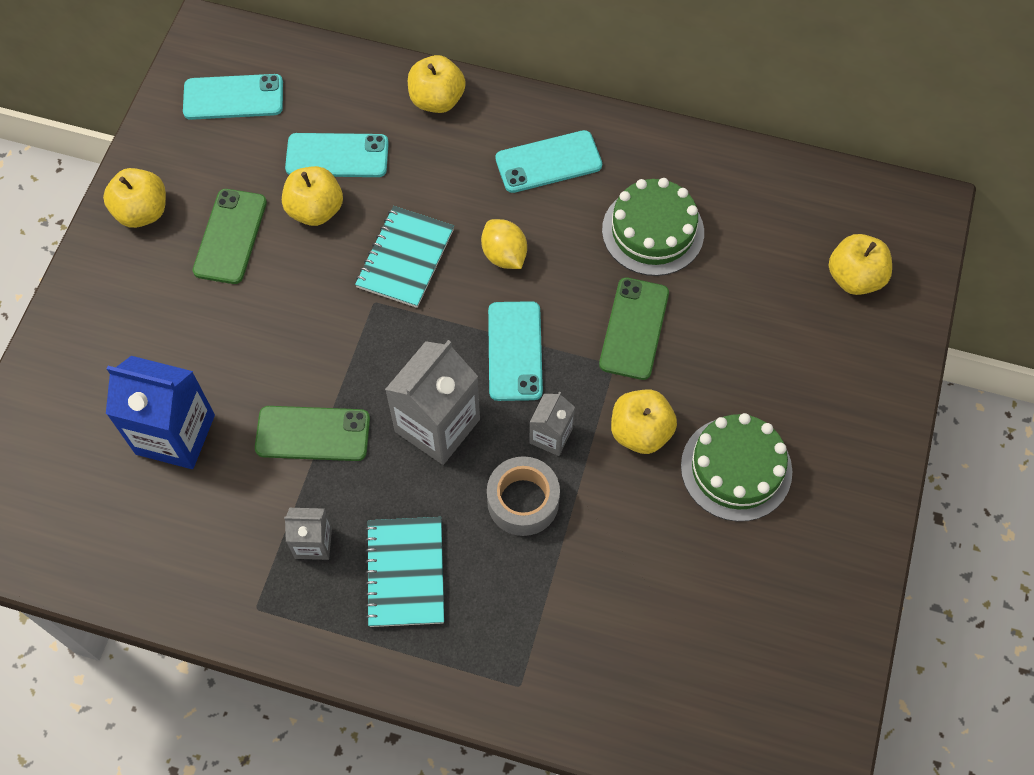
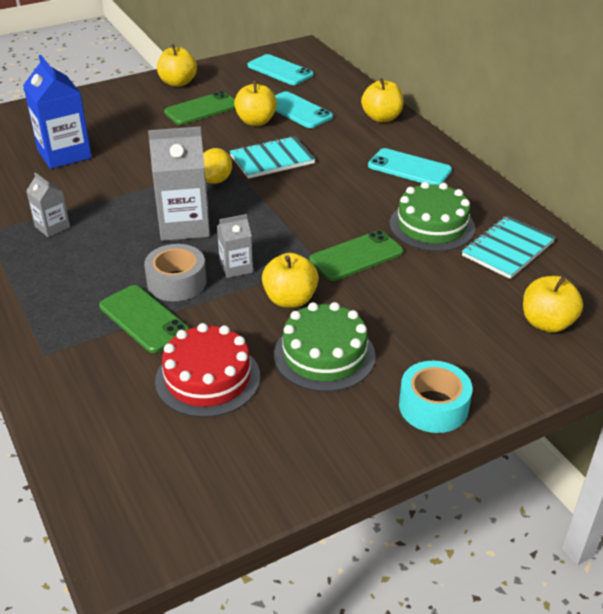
camera: 45 degrees right, 25 degrees down
(313, 433) = (121, 190): green phone -> green phone (144, 319)
(406, 572) = (72, 267): turquoise notebook -> turquoise notebook (508, 249)
(504, 255) = (327, 187): yellow lemon -> yellow lemon (215, 180)
(515, 351) = (272, 224): turquoise phone -> none
(680, 579) = (207, 378): none -> red cake
(865, 446) = (433, 406): none -> turquoise tape

